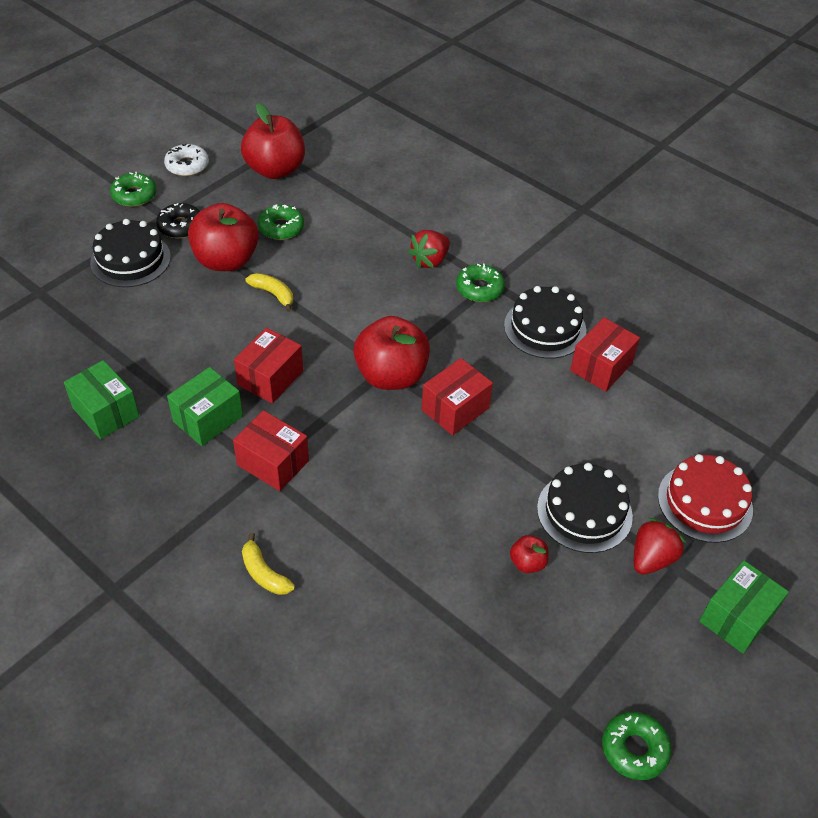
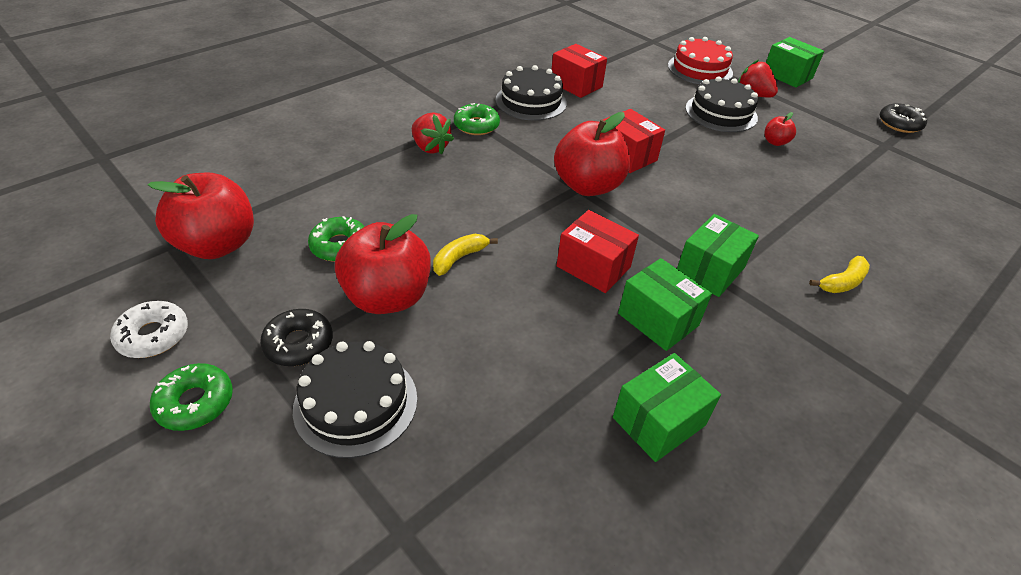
camera: 85 degrees left, 5 degrees down
(273, 463) = (710, 270): red box -> green box
(634, 749) = (899, 124): green donut -> black donut

